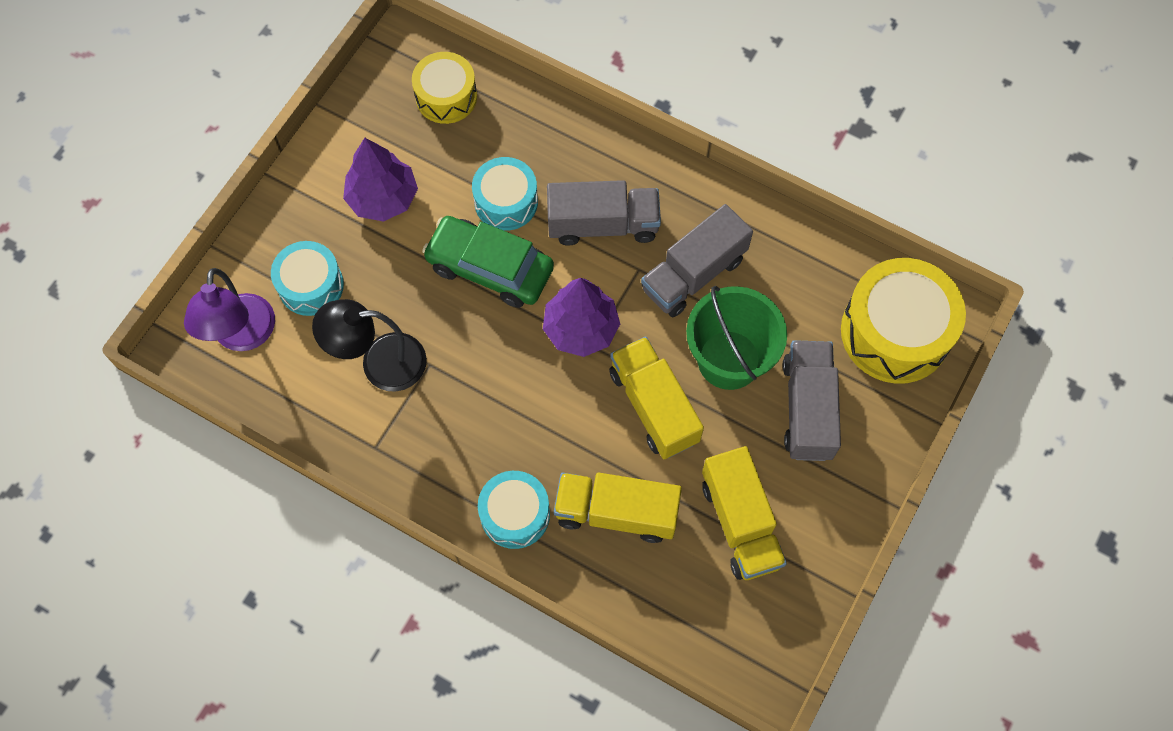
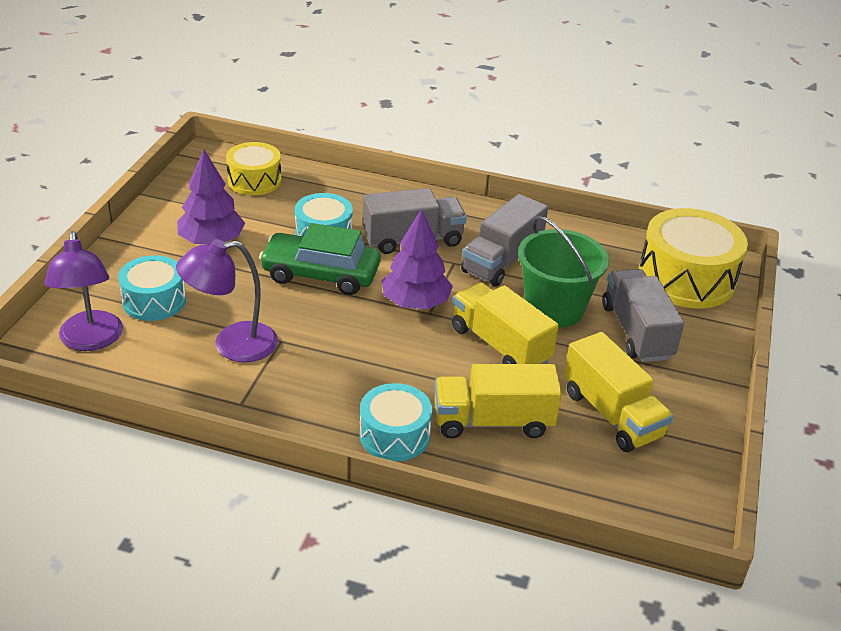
camera: 15 degrees left, 30 degrees down
(380, 363) = (232, 344): black lamp -> purple lamp

